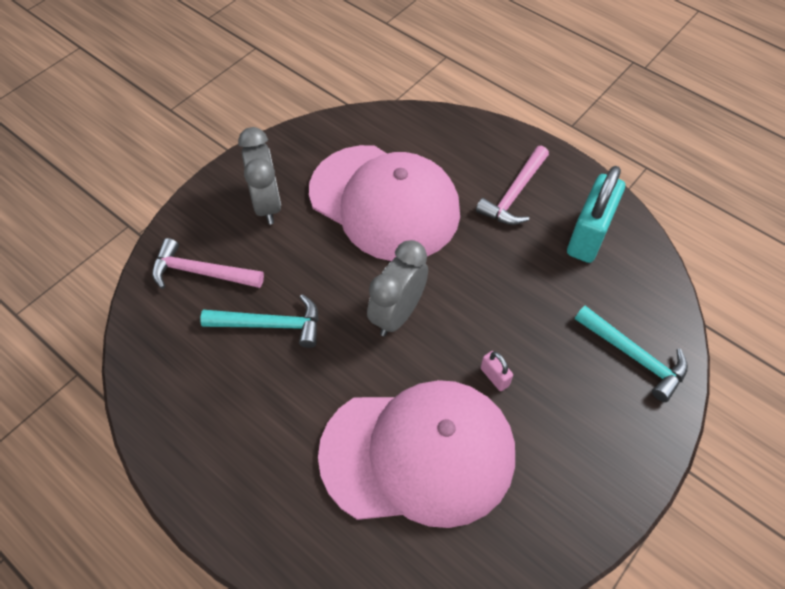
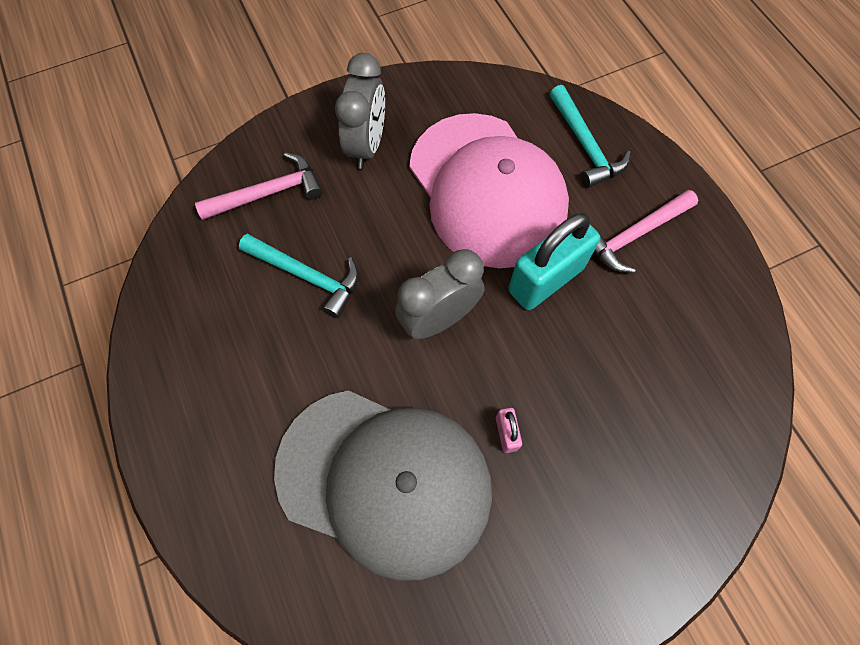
camera: 25 degrees right, 10 degrees up
(201, 272) = (268, 193): pink hammer -> pink hammer turned 120 degrees clockwise
(418, 454) = (385, 480): pink cap -> grey cap
(588, 236) = (695, 318): turquoise padlock -> turquoise padlock (546, 280)
(634, 356) = (675, 481): turquoise hammer -> turquoise hammer (585, 145)

